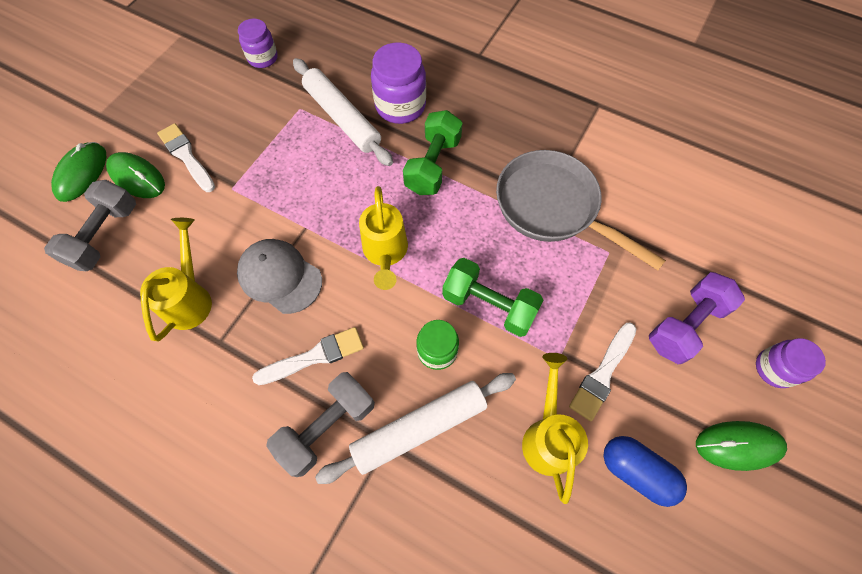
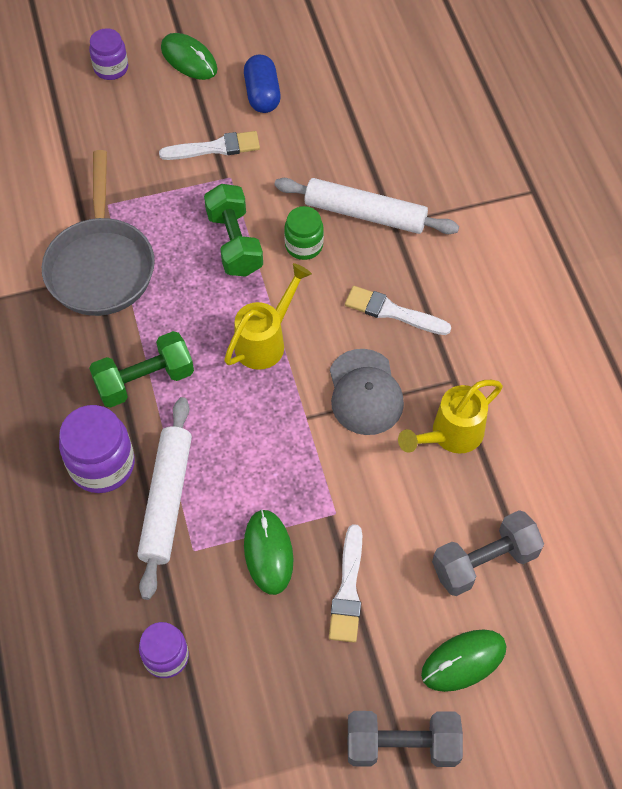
camera: 135 degrees left, 5 degrees down
(137, 177) = (412, 606): green mouse -> green mouse (268, 553)
(327, 427) = (424, 262): grey dumbbell -> grey dumbbell (402, 744)
(547, 435) = (290, 148): yellow watering can -> none
(685, 325) = (126, 128): purple dumbbell -> none

